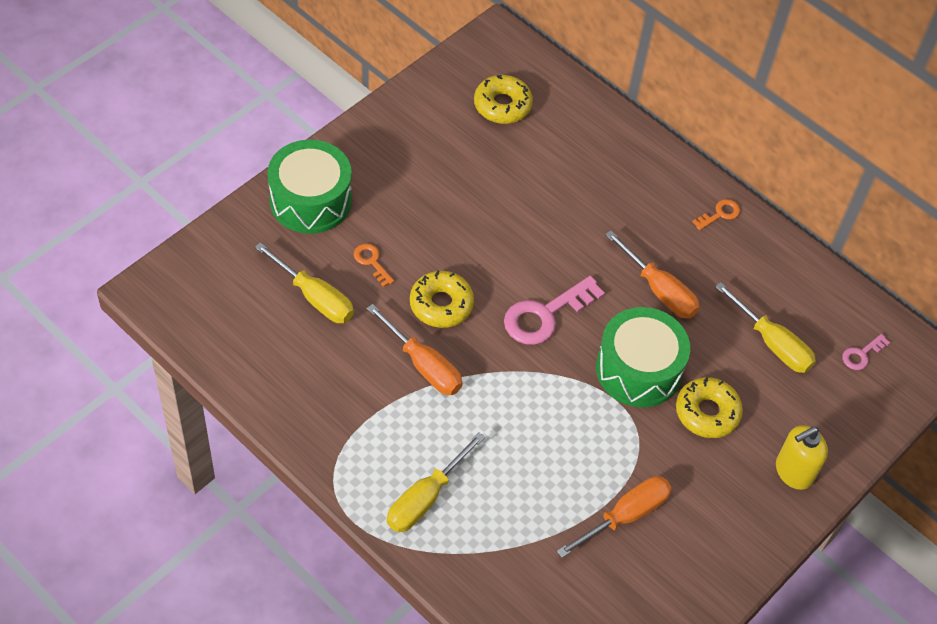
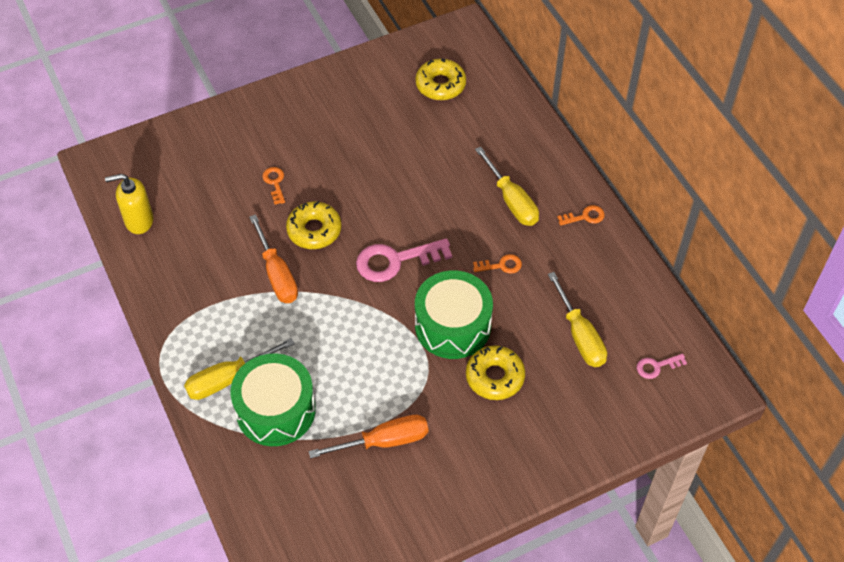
camera: 25 degrees right, 0 degrees up
(310, 200) = (250, 123): green drum -> green drum (276, 410)
(314, 297) = (217, 198): yellow screwdriver -> yellow screwdriver (511, 200)
(659, 290) = (501, 265): orange screwdriver -> orange key
(793, 472) = (547, 448): yellow soap dispenser -> yellow soap dispenser (139, 221)

